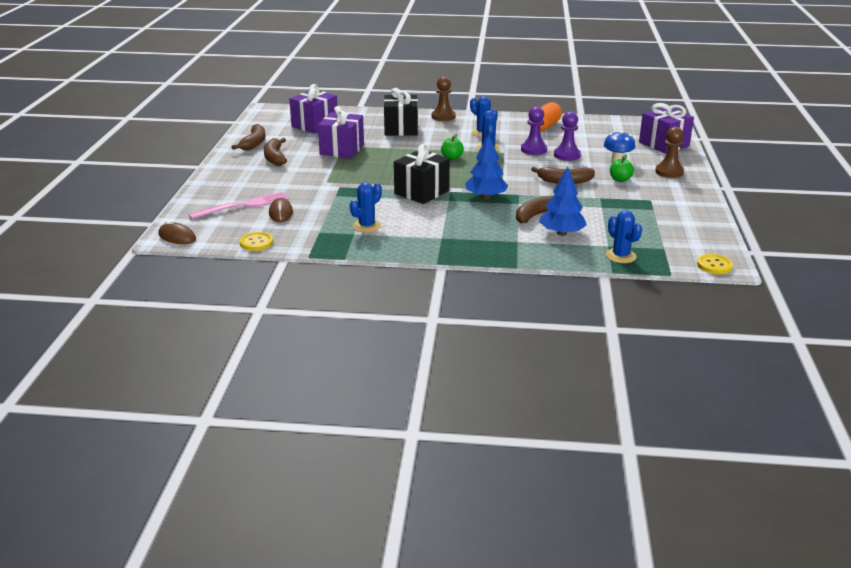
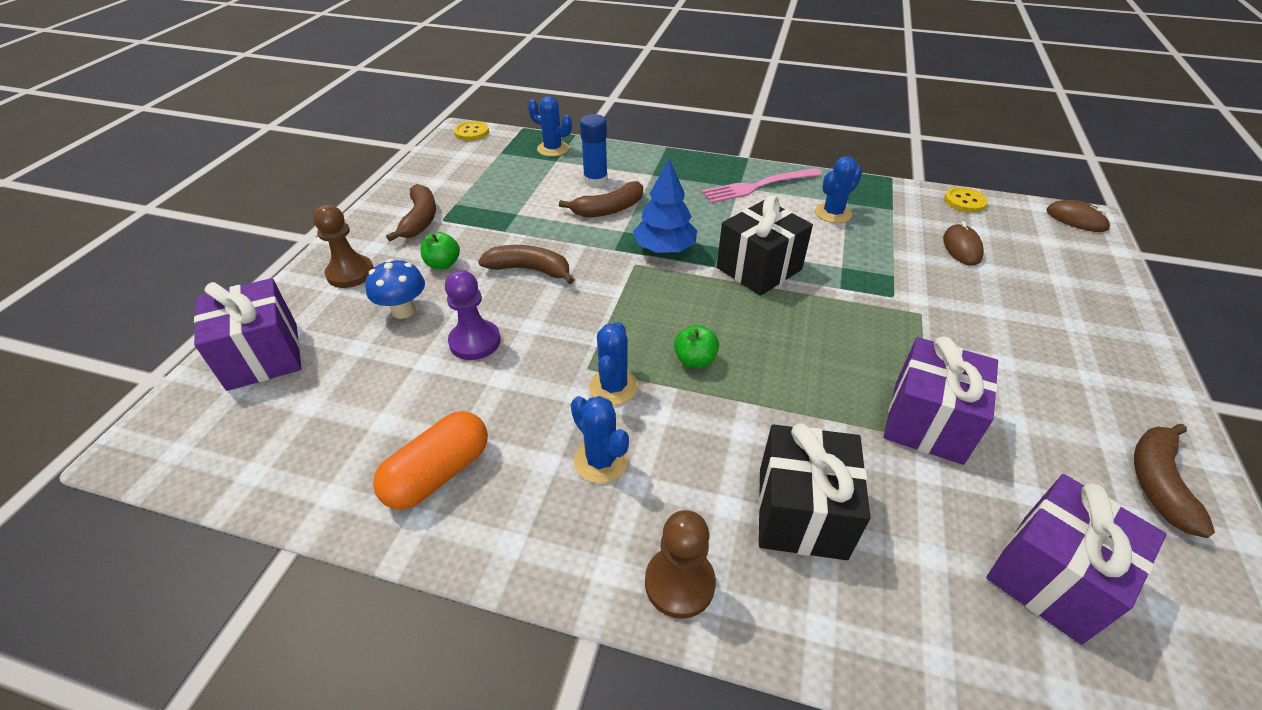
camera: 170 degrees left, 15 degrees up
(243, 206) = (1028, 268): pink fork -> pink fork (758, 186)
(275, 158) = (1063, 406): brown banana -> brown banana (420, 220)
(533, 150) = (525, 369): purple pawn -> none
(561, 233) = (595, 181): blue tree -> blue glue stick
(621, 256) = (553, 149): blue cactus -> blue cactus turned 45 degrees counterclockwise

